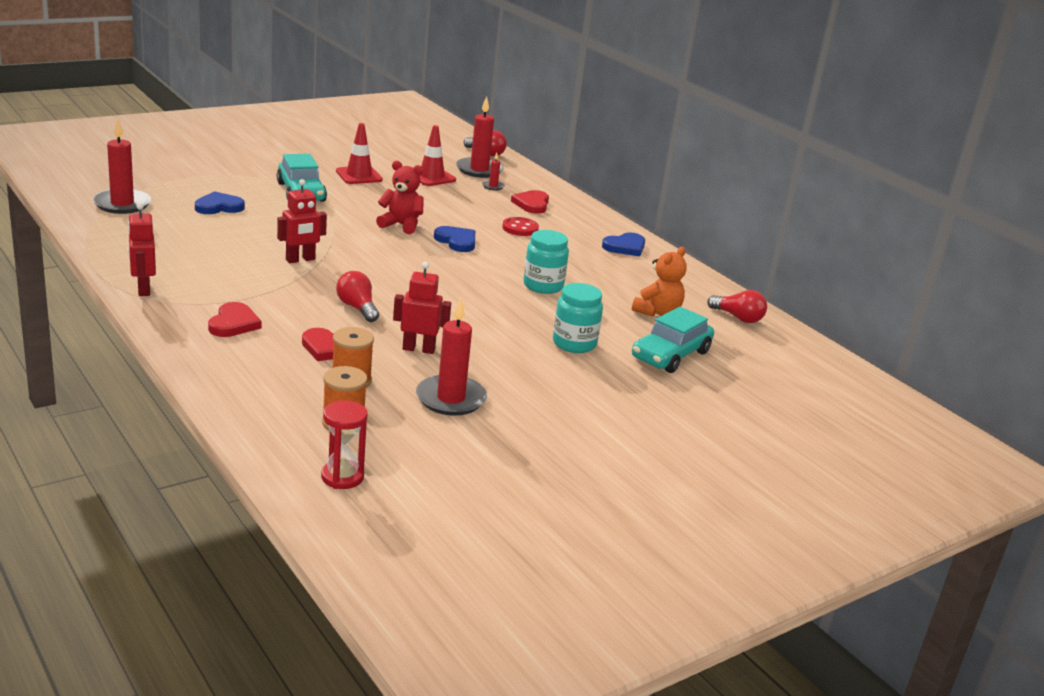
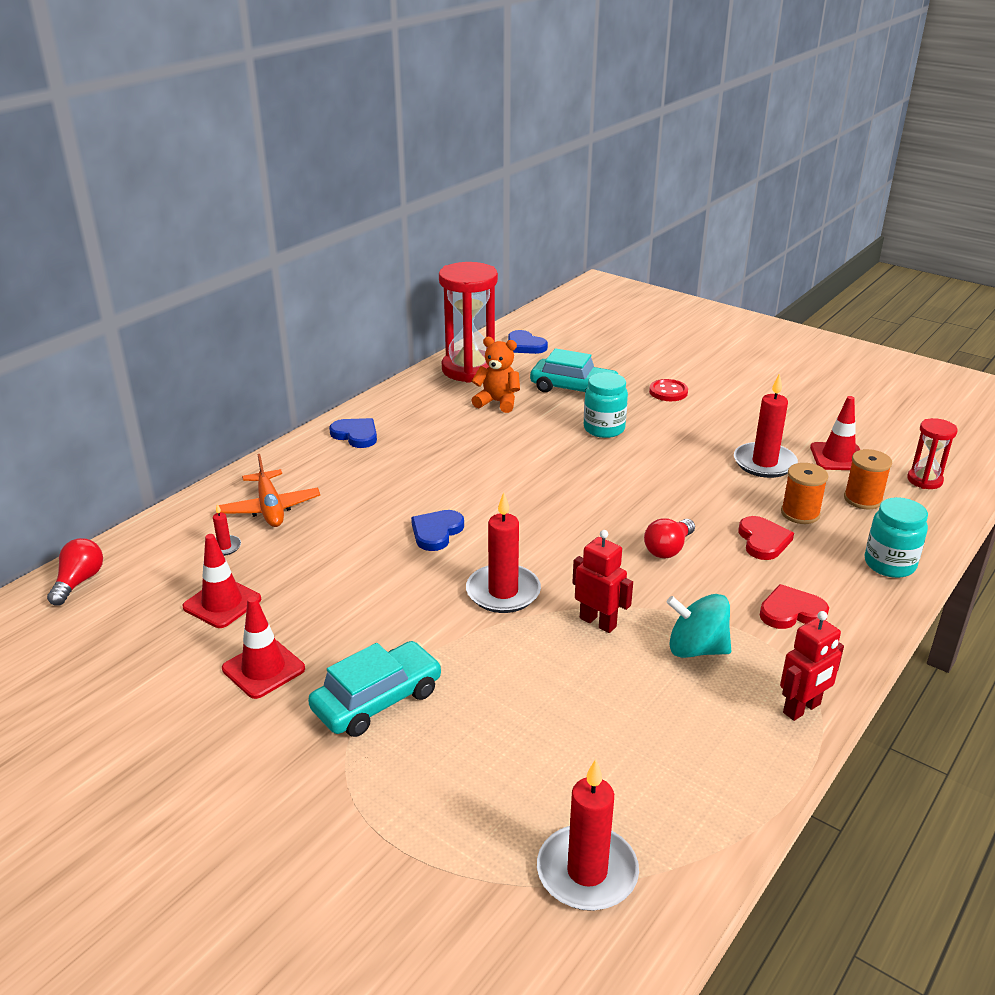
camera: 105 degrees left, 5 degrees up
(219, 207) = (502, 759): blue heart -> blue heart (525, 345)
(237, 279) = (696, 649): none -> turquoise spinning top
(401, 225) = (423, 581): red teddy bear -> none
(418, 349) = (705, 496): red robot -> none
(429, 445) = (838, 457): none -> red traffic cone
(479, 170) = (162, 571): red candle -> red candle (503, 592)
(520, 228) = (358, 501): red button -> red button (668, 392)
(532, 204) = (270, 508): red heart -> orange plane
(543, 286) = (501, 462): turquoise jar -> turquoise jar (889, 564)
(738, 318) = (469, 369): red light bulb -> red hourglass

